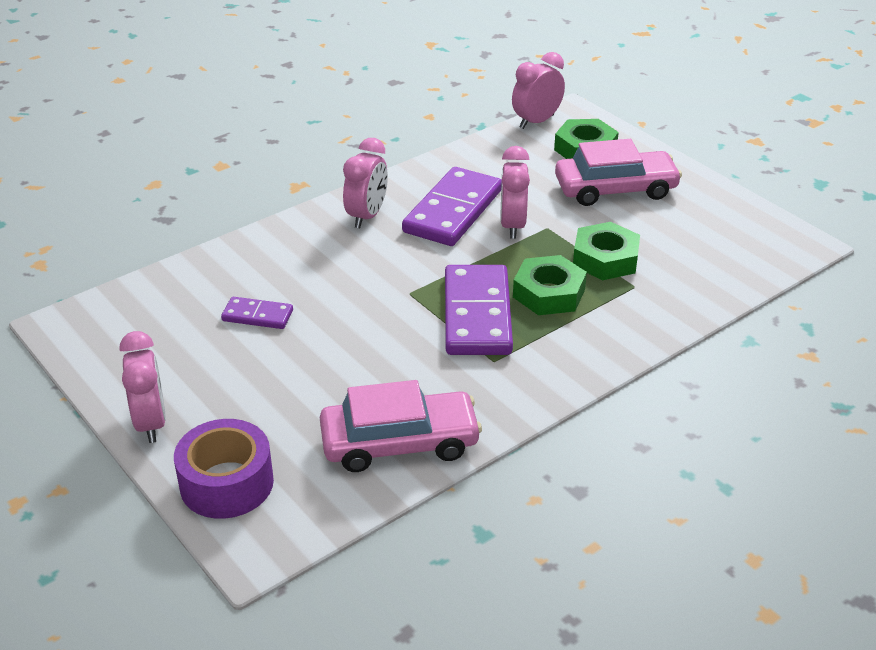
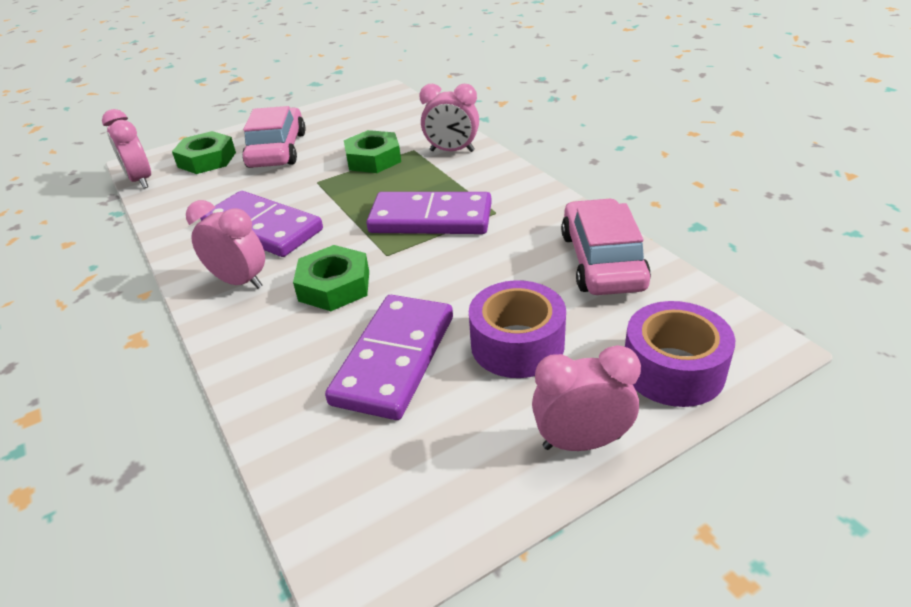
camera: 80 degrees left, 0 degrees up
(257, 316) = (394, 359): purple domino -> purple domino, size x1.97
(270, 384) = (517, 344): none -> purple tape
(512, 225) = (304, 198): pink clock -> pink clock (452, 151)
(549, 293) = (411, 184): green nut -> green nut (334, 286)

